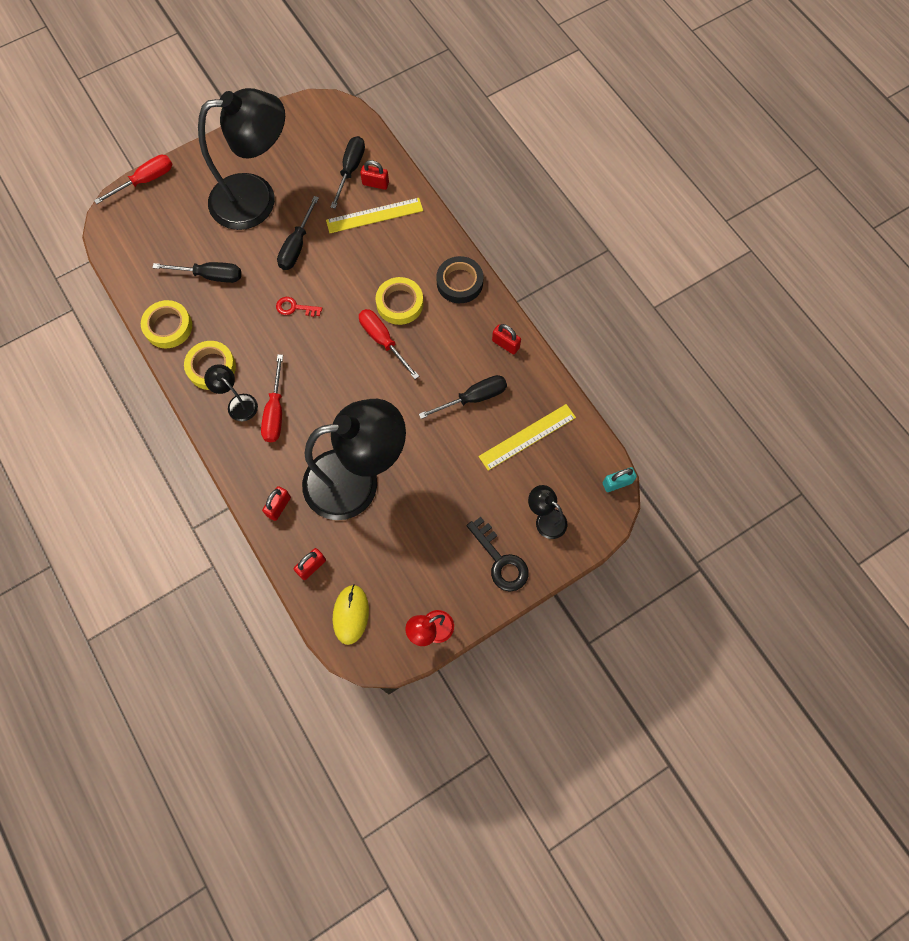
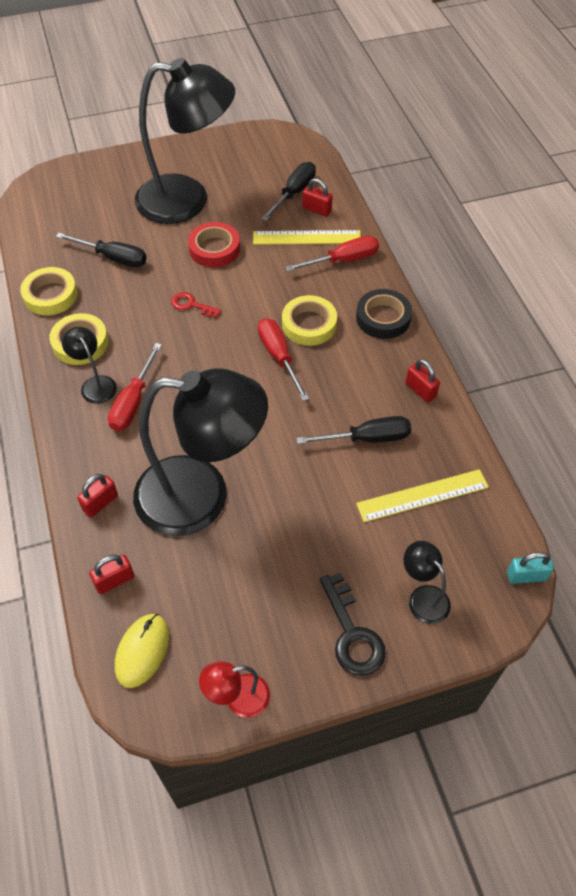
camera: 15 degrees right, 15 degrees down
(145, 181) = (81, 164): red screwdriver -> red screwdriver (343, 260)
(297, 246) = (214, 249): black screwdriver -> red tape

